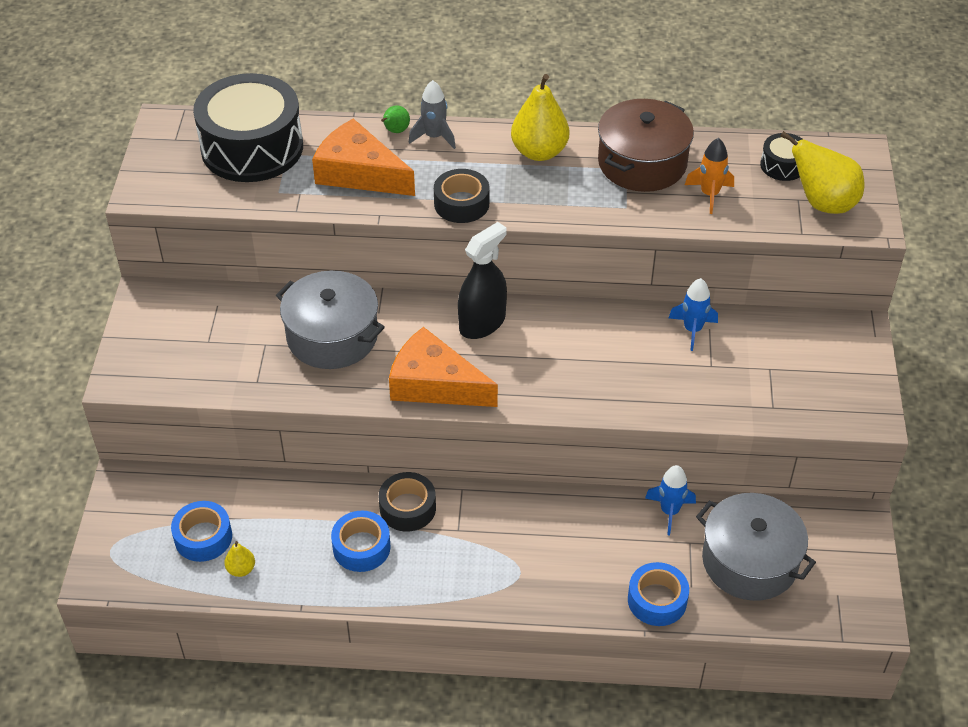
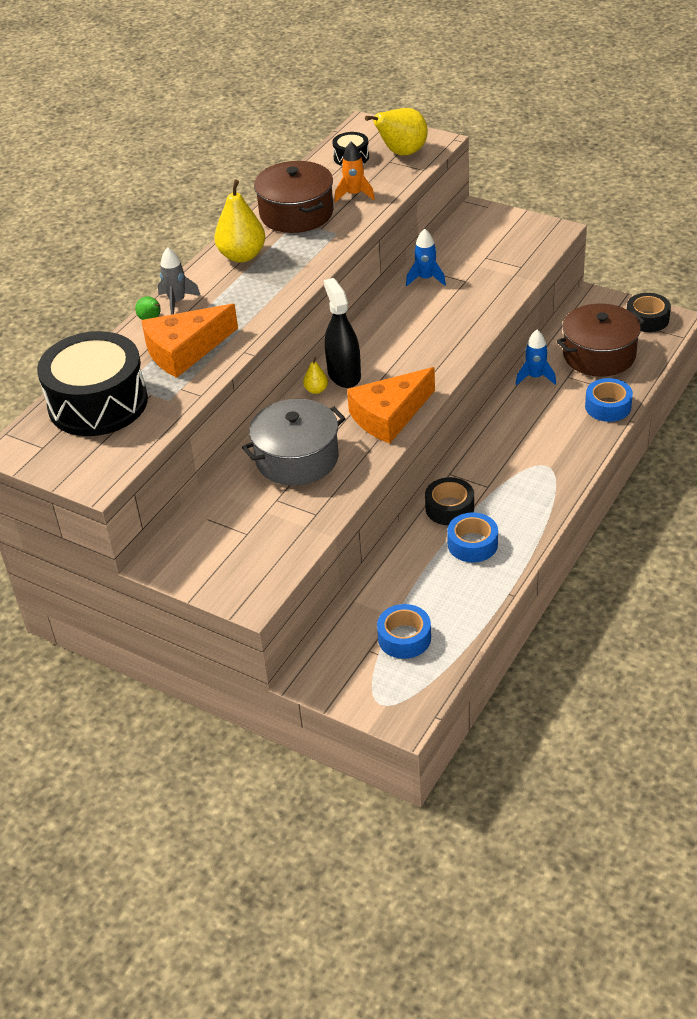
camera: 60 degrees left, 5 degrees down
(241, 569) = (452, 621): yellow pear -> yellow pear (316, 390)
(461, 204) = (267, 307): black tape -> black tape (647, 319)
(749, 561) = (599, 355): grey pot -> brown pot

